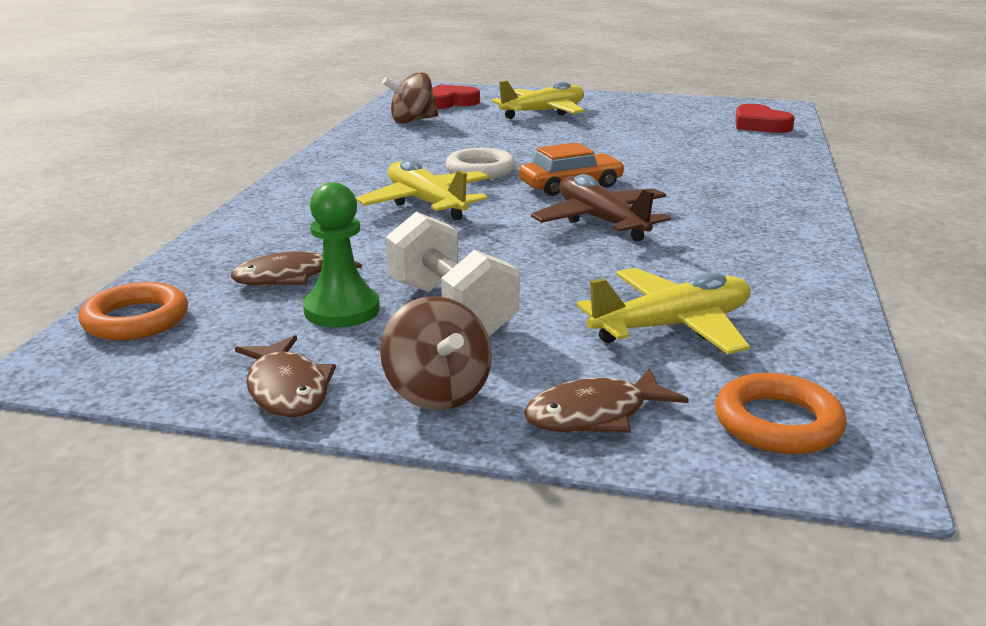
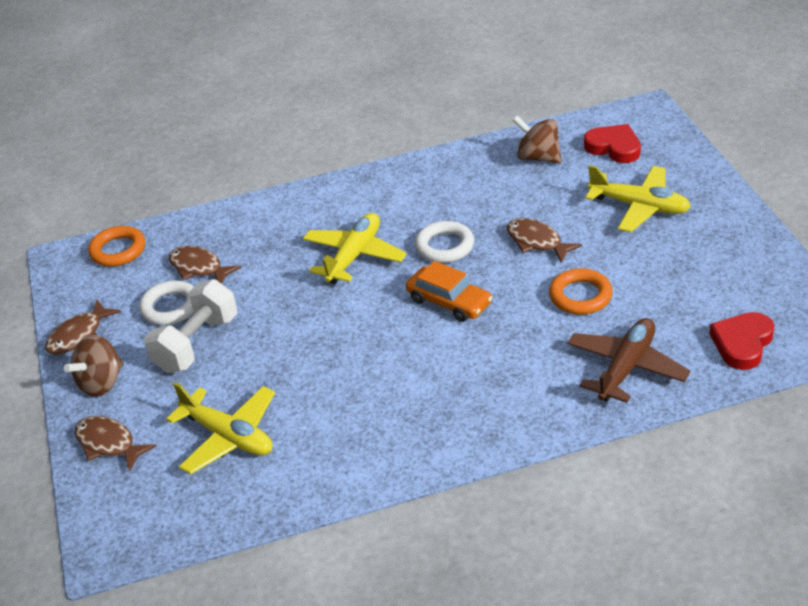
camera: 65 degrees right, 15 degrees up
(342, 310) = (170, 307): green pawn -> white ring
(534, 144) = (537, 242): none -> brown fish
(601, 221) = (383, 345): brown plane -> brown plane (626, 368)
(777, 423) = (135, 512): orange ring -> orange ring (580, 296)

